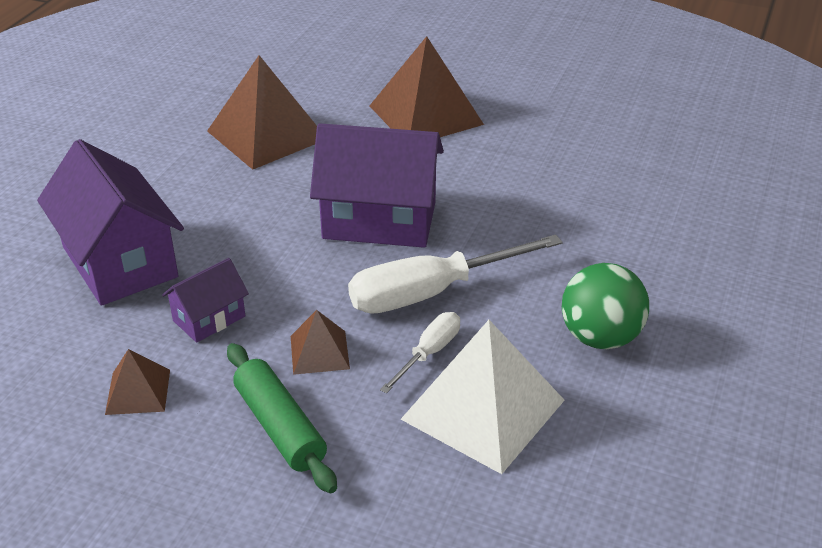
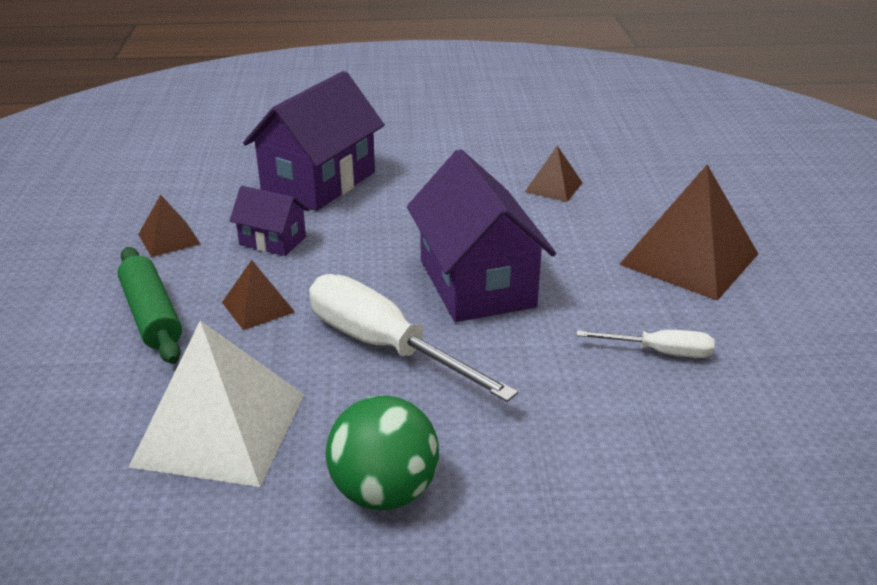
camera: 65 degrees right, 5 degrees down
(267, 135) = (553, 187): brown pyramid -> brown pyramid, size x0.50
(280, 427) = (151, 315): green rolling pin -> green rolling pin turned 60 degrees counterclockwise
(429, 353) = (289, 370): white screwdriver -> white screwdriver (660, 352)

